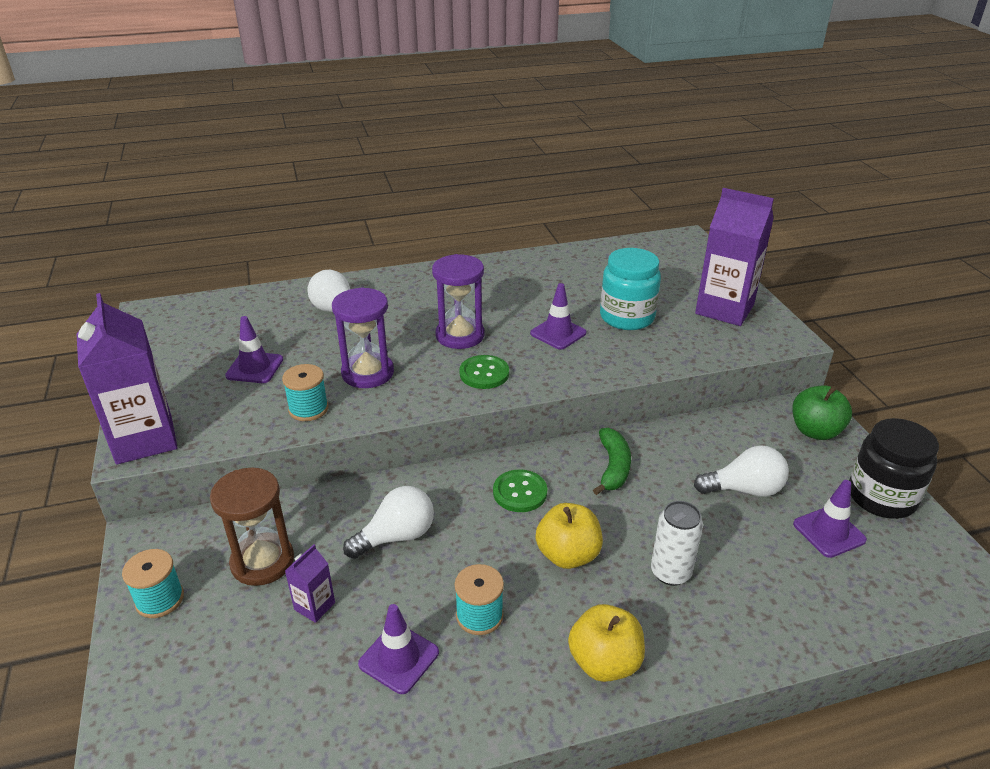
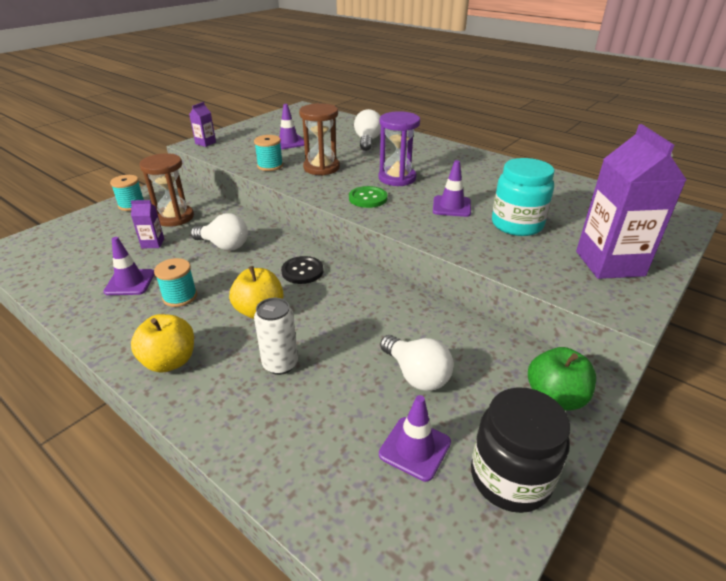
camera: 55 degrees right, 0 degrees up
(144, 439) = (205, 143): purple carton -> purple carton, size x0.45
(367, 373) = (321, 168): purple hourglass -> brown hourglass
(520, 492) = (302, 271): green button -> black button
(613, 467) = (369, 299): green banana -> none

